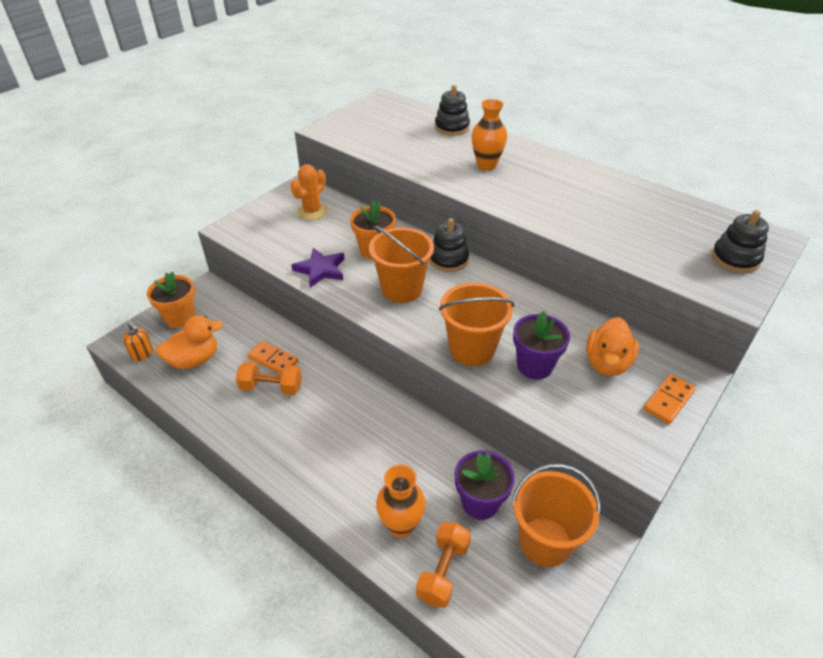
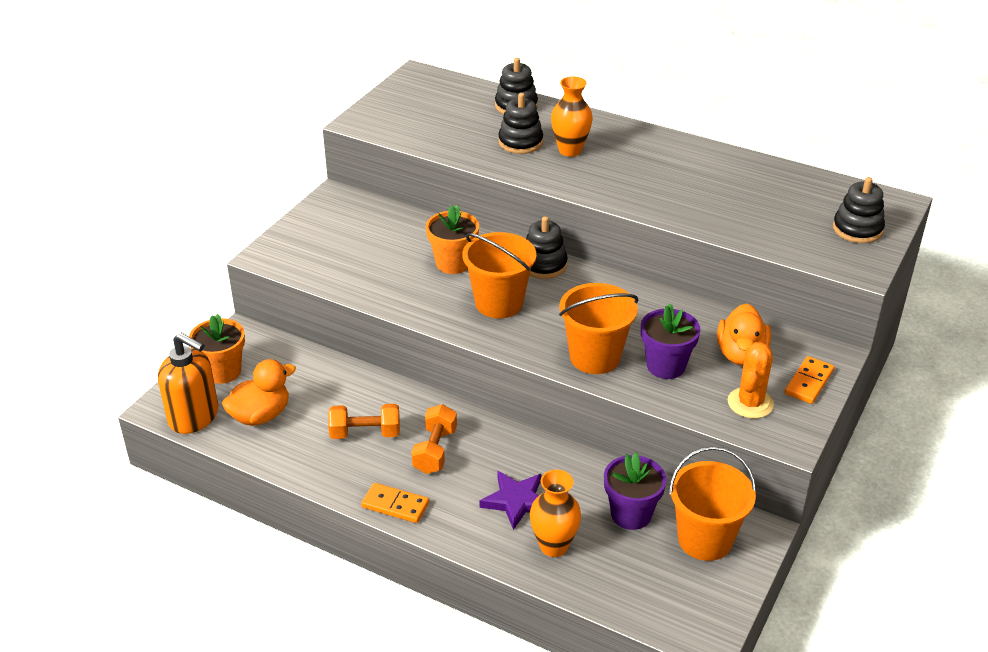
camera: 10 degrees left, 5 degrees down
(142, 354) = (194, 417): orange soap dispenser -> orange soap dispenser, size x2.02
(273, 359) = (356, 404): orange domino -> orange domino (395, 505)
(312, 211) = (361, 225): orange cactus -> orange cactus (750, 403)
(321, 270) = (397, 292): purple star -> purple star (516, 501)
(443, 571) = (608, 579): orange dumbbell -> orange dumbbell (435, 451)
(447, 155) = (520, 142): none -> black stacking toy

